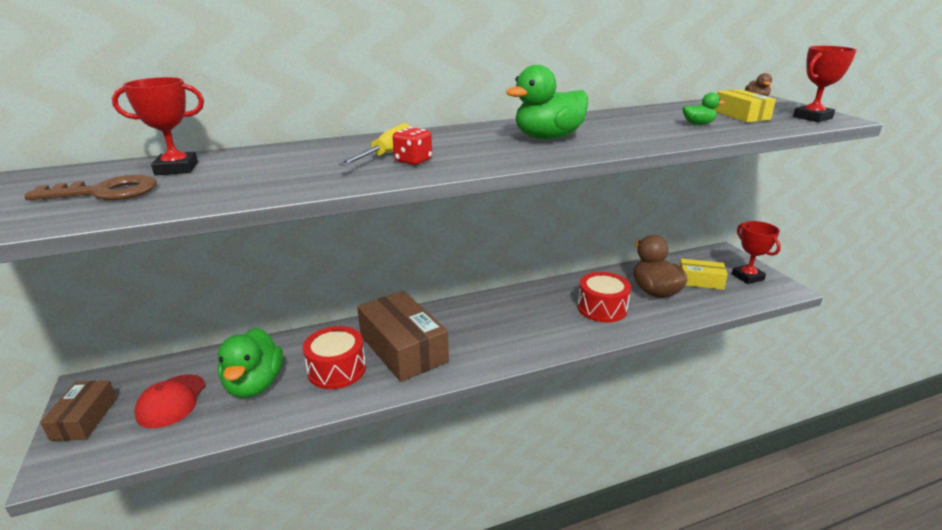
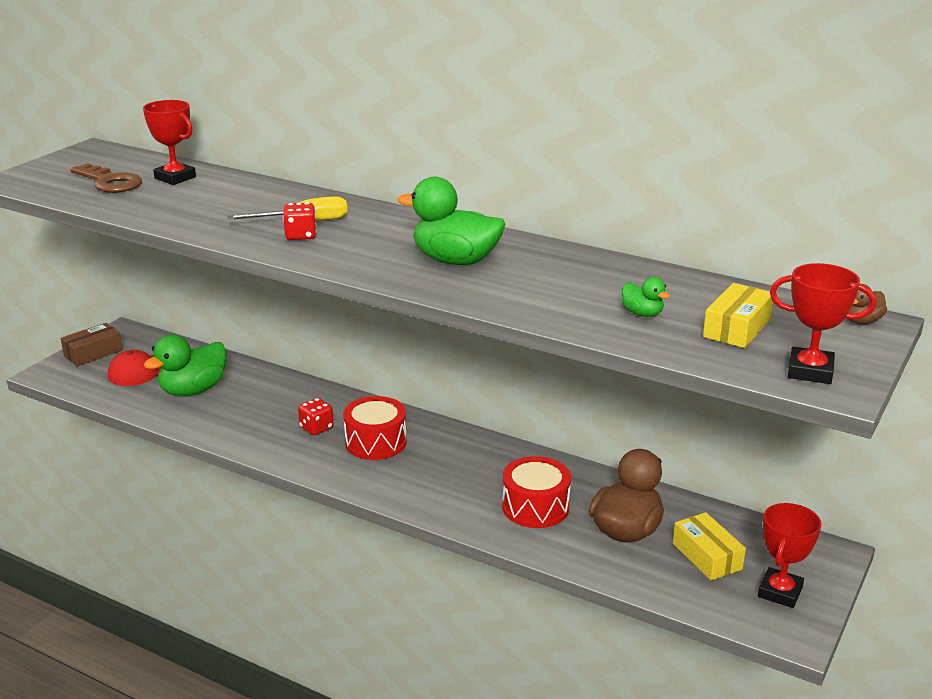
camera: 50 degrees right, 0 degrees up
(337, 369) = (251, 413): red drum -> red drum (375, 442)
(403, 348) = (316, 428): brown box -> red dice

